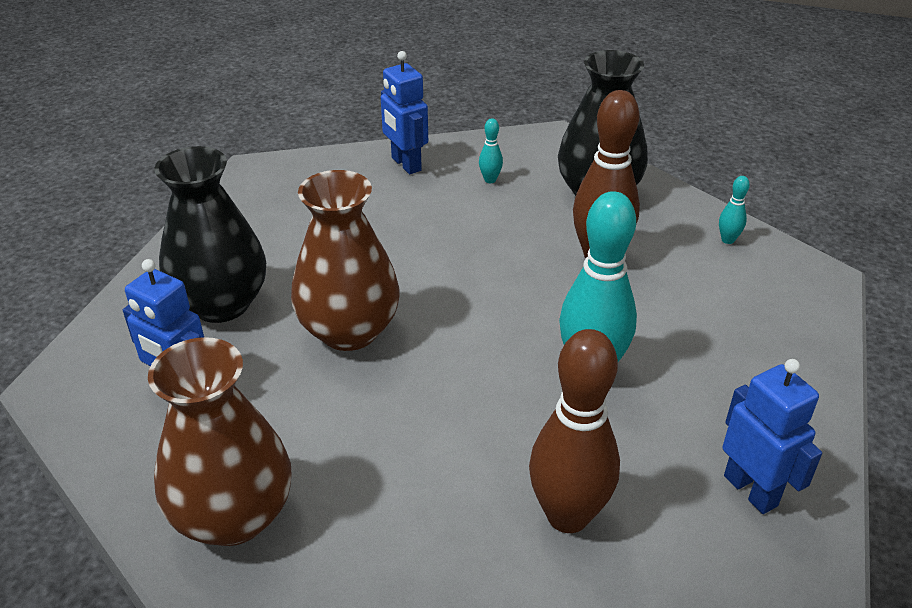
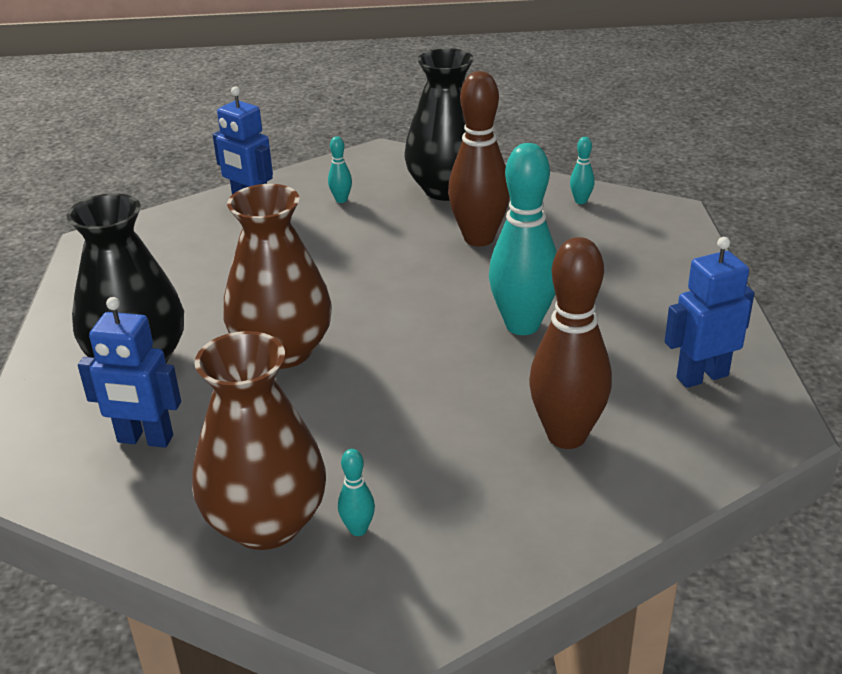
camera: 20 degrees left, 5 degrees down
(310, 553) = (358, 529): none -> turquoise bowling pin
(751, 490) = (701, 376): blue robot -> blue robot turned 60 degrees counterclockwise

